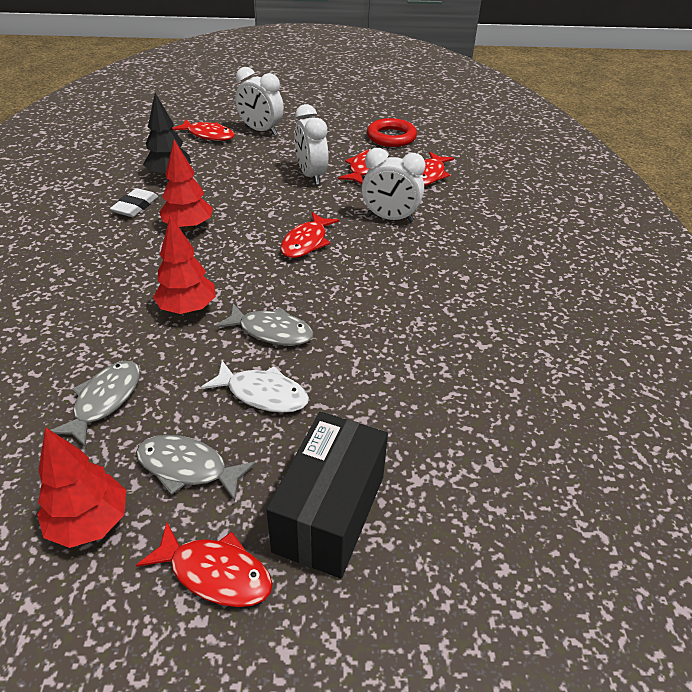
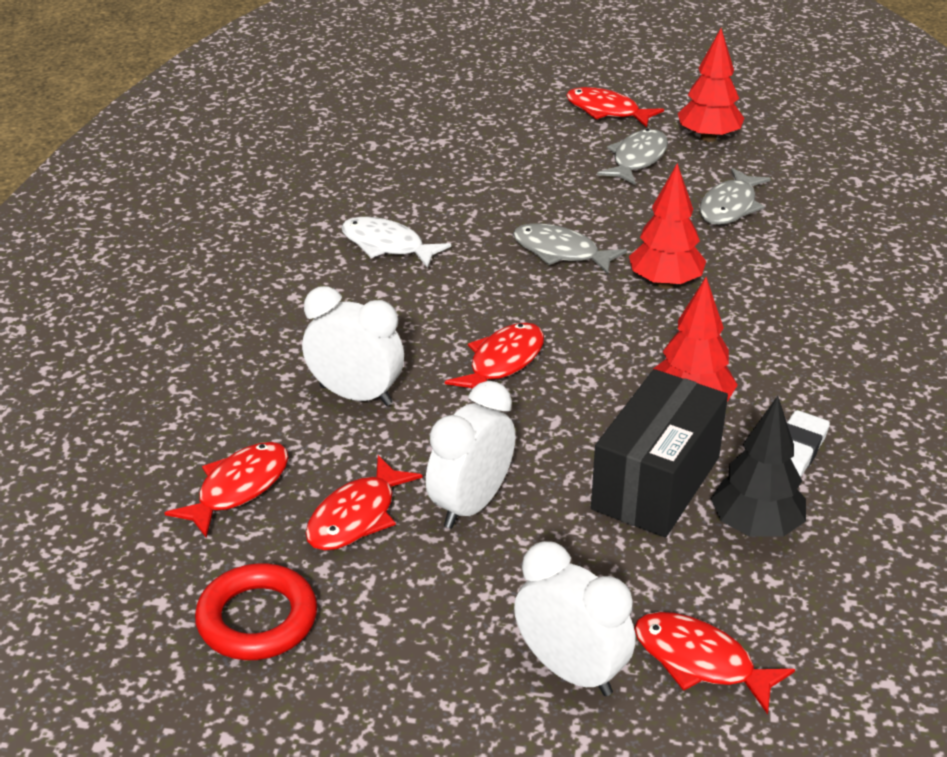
camera: 170 degrees left, 5 degrees down
(188, 468) = (637, 159): grey fish -> grey fish turned 90 degrees counterclockwise
(262, 394) = (571, 200): white fish -> white fish (387, 245)
(311, 175) = (471, 505): white clock -> white clock turned 135 degrees counterclockwise
(330, 513) = (519, 129): black box -> black box (656, 483)

